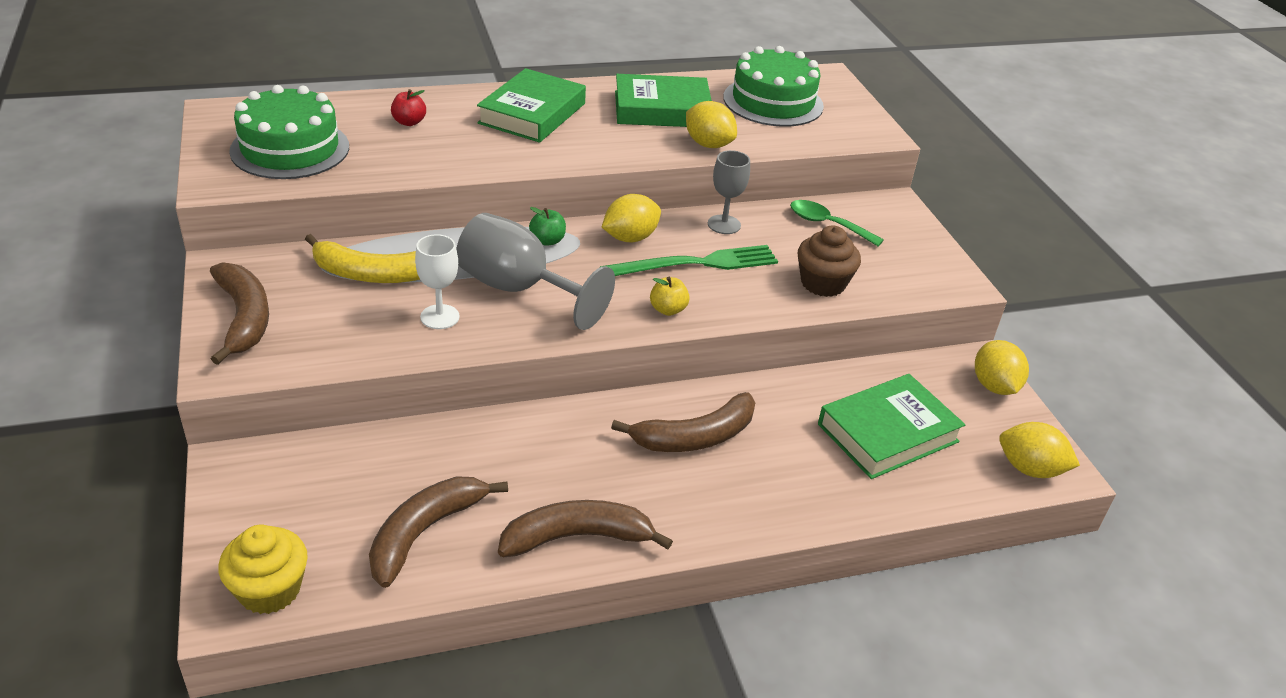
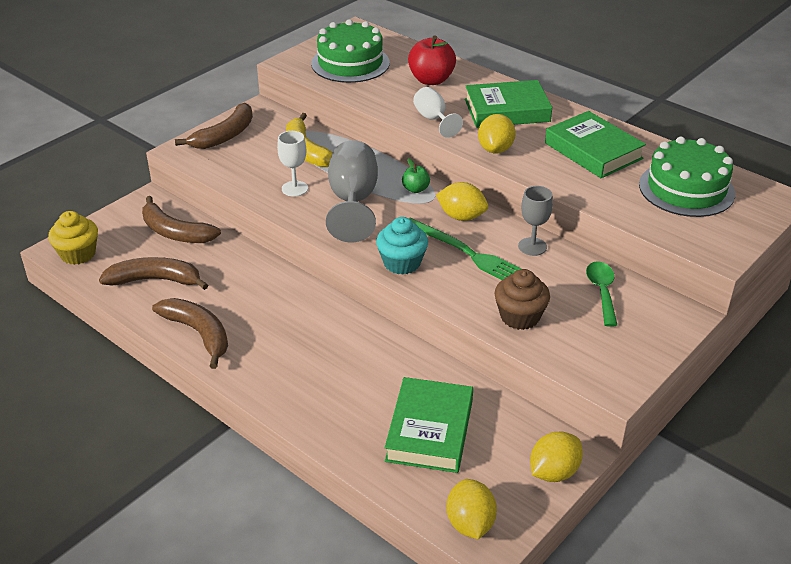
camera: 60 degrees right, 0 degrees up
(409, 122) = (431, 80): red apple -> red apple, size x1.86
(489, 156) = (433, 119): none -> white goblet
(668, 309) = (402, 263): yellow apple -> turquoise cupcake
(695, 437) = (330, 342): brown banana -> brown banana (175, 232)
(708, 144) = (576, 186): yellow lemon -> yellow lemon (495, 149)
(888, 433) = (429, 430): green book -> green book turned 75 degrees clockwise

